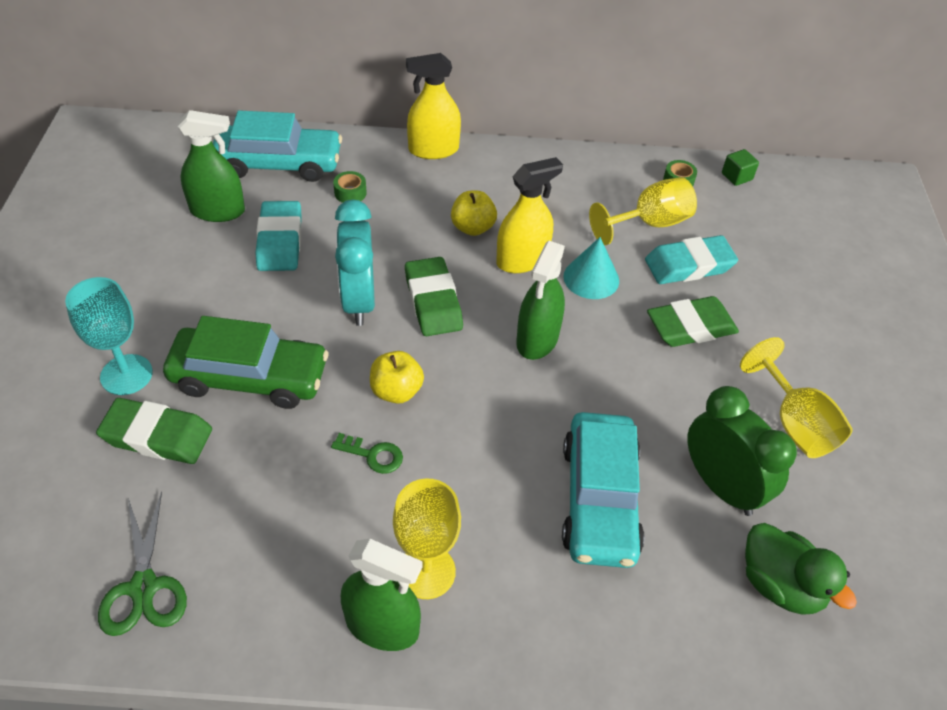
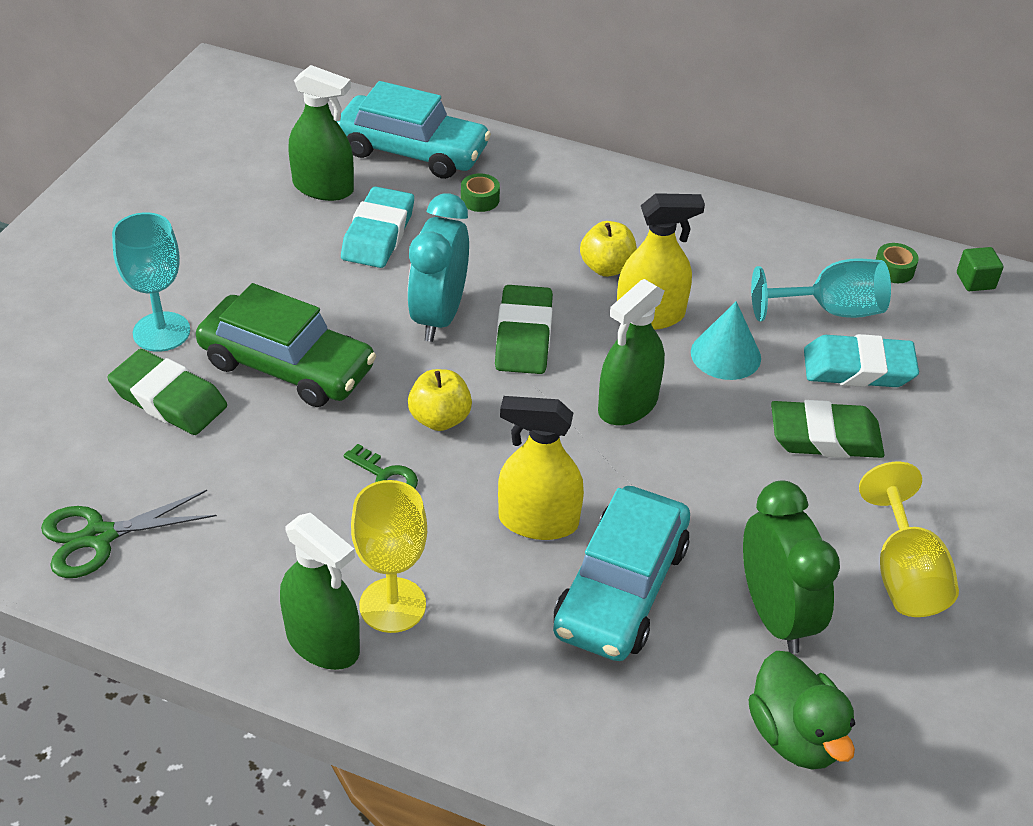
camera: 20 degrees right, 5 degrees down
(144, 587) = (99, 537): green scissors -> green scissors turned 60 degrees clockwise
(433, 150) = (599, 172): yellow spray bottle -> yellow spray bottle (538, 521)
(649, 223) = (831, 310): yellow goblet -> turquoise goblet

